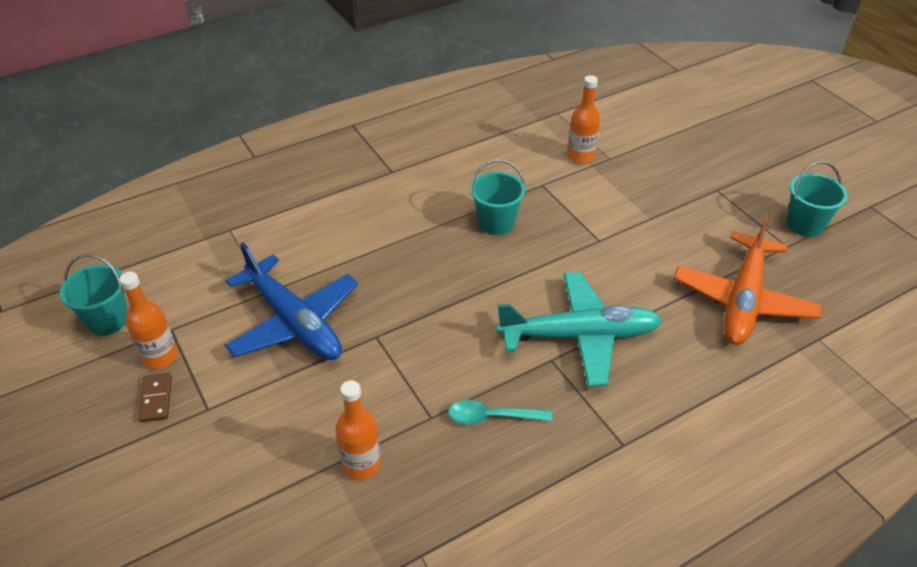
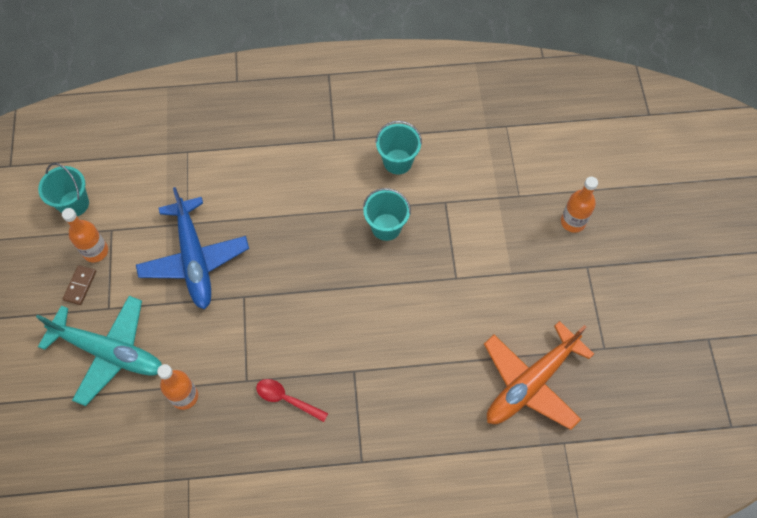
camera: 25 degrees right, 20 degrees up
(492, 417) = (287, 399): turquoise spoon -> red spoon
(578, 336) = (385, 360): turquoise plane -> turquoise plane (109, 352)
(580, 156) = (495, 184): orange bottle -> orange bottle (573, 222)
(805, 224) = (635, 333): turquoise bucket -> turquoise bucket (397, 161)

